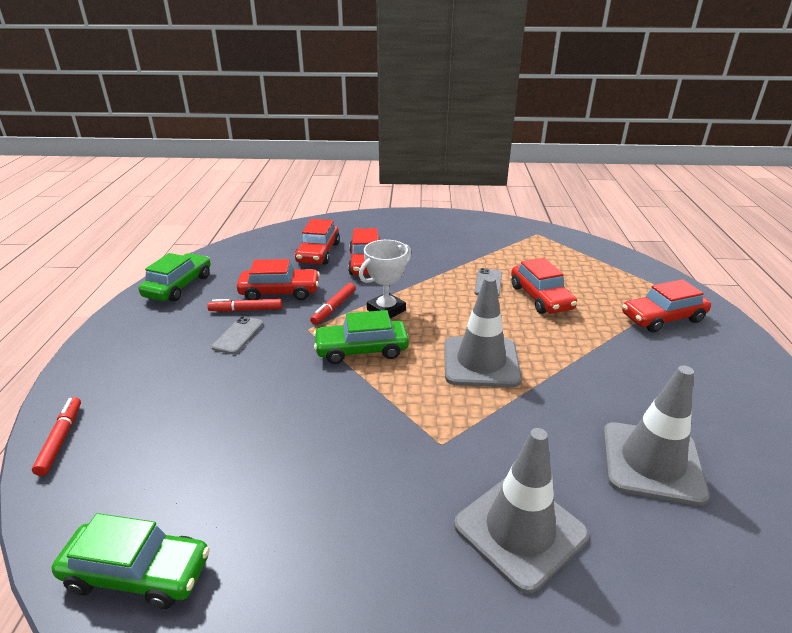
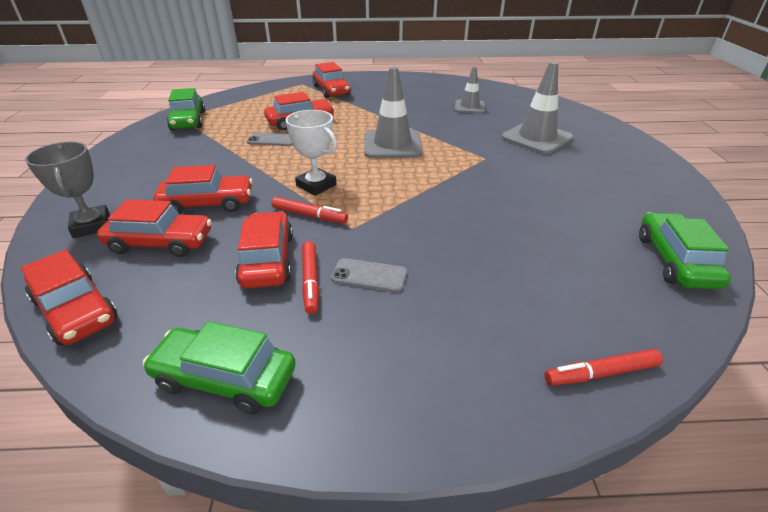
camera: 95 degrees left, 5 degrees up
(261, 239) = (76, 310): none -> red car
(347, 229) = (92, 225): none -> grey trophy
(361, 350) = (385, 193): green car -> green car (188, 121)
(652, 462) = (469, 107): grey traffic cone -> grey traffic cone, size x0.61

